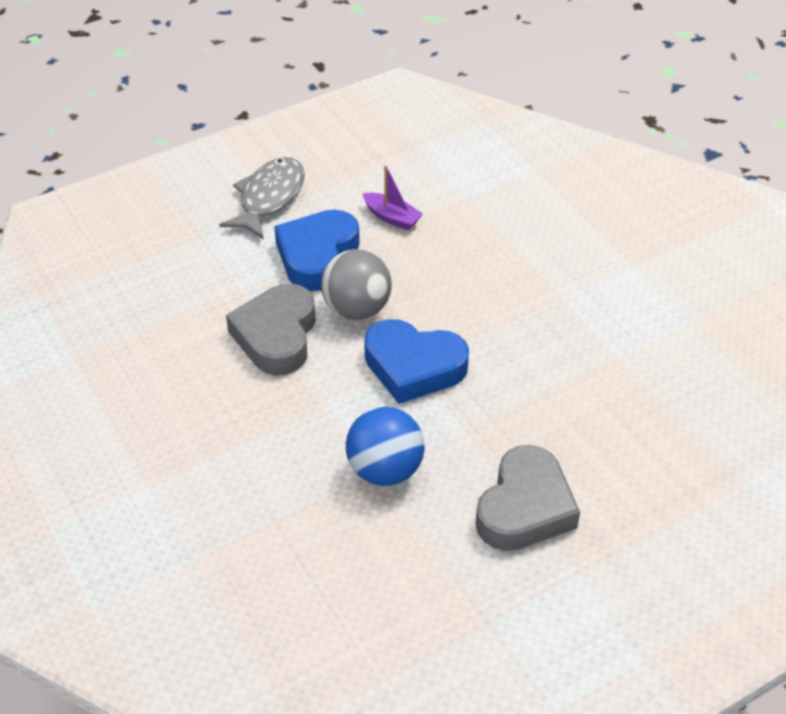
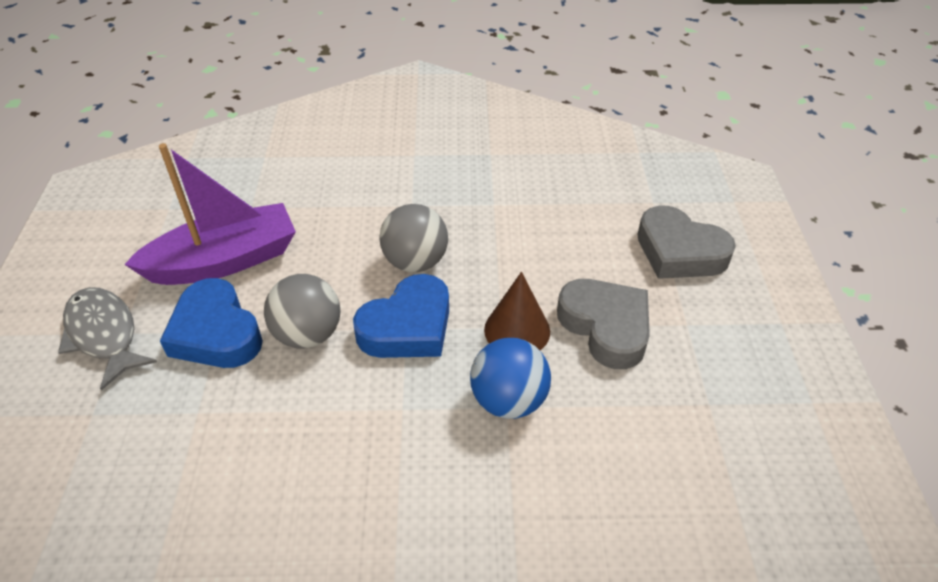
camera: 60 degrees left, 0 degrees up
(276, 336) = (286, 410): grey heart -> grey heart (679, 251)
(392, 217) = (224, 261): purple boat -> purple boat, size x2.31
(468, 443) = (517, 330): none -> brown cone
(492, 335) = (415, 262): none -> grey ball

